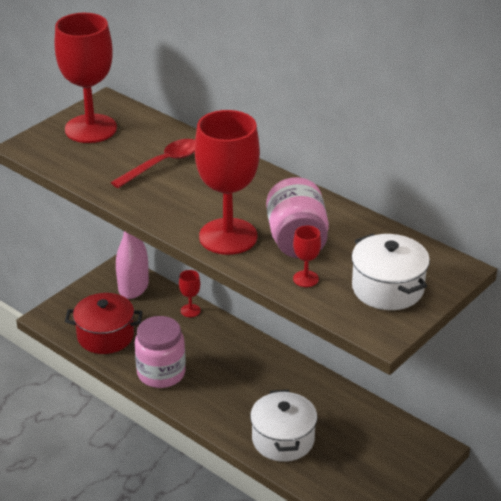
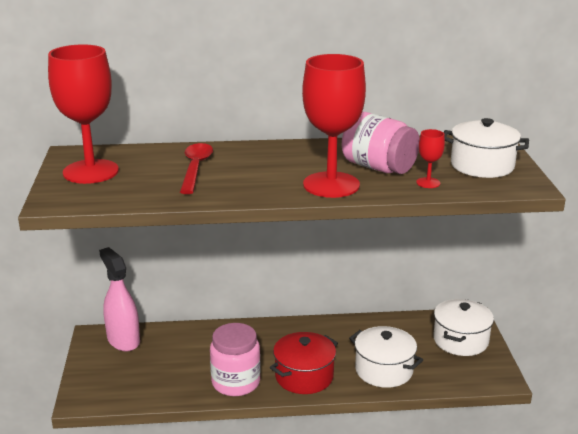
camera: 45 degrees left, 10 degrees down
(105, 336) = (152, 384): red pot -> red pot (304, 376)
(190, 310) = (194, 332): red goblet -> none
(389, 459) = (460, 340): none -> white pot

